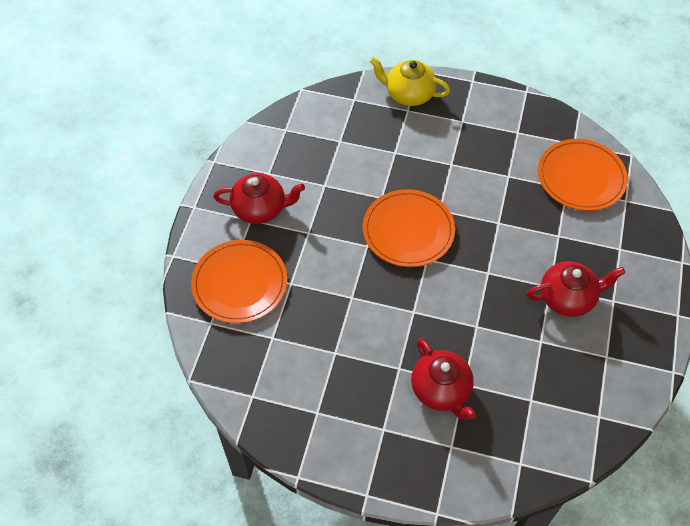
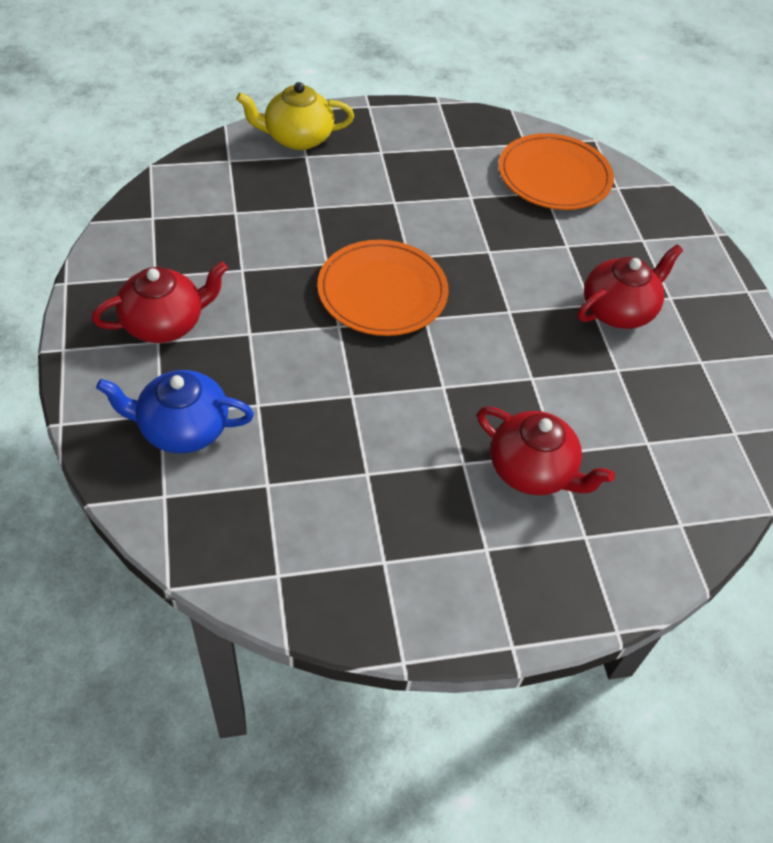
camera: 30 degrees left, 5 degrees down
(239, 283) = (182, 428): orange plate -> blue teapot

